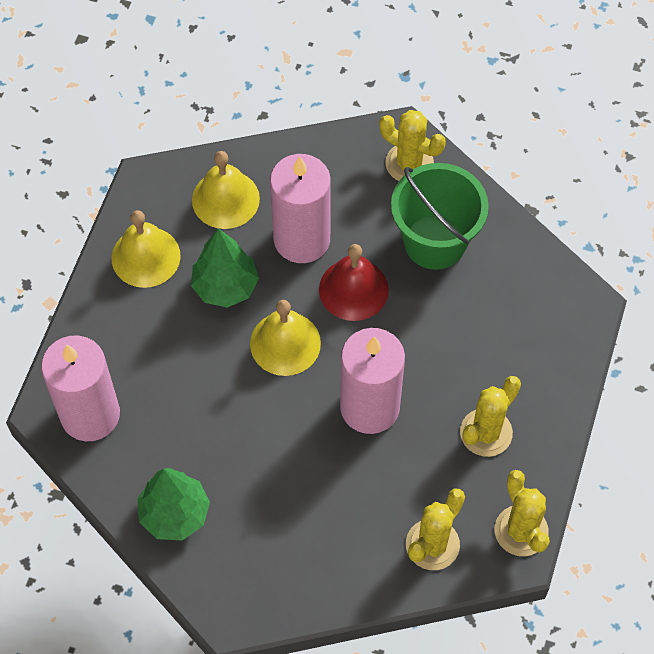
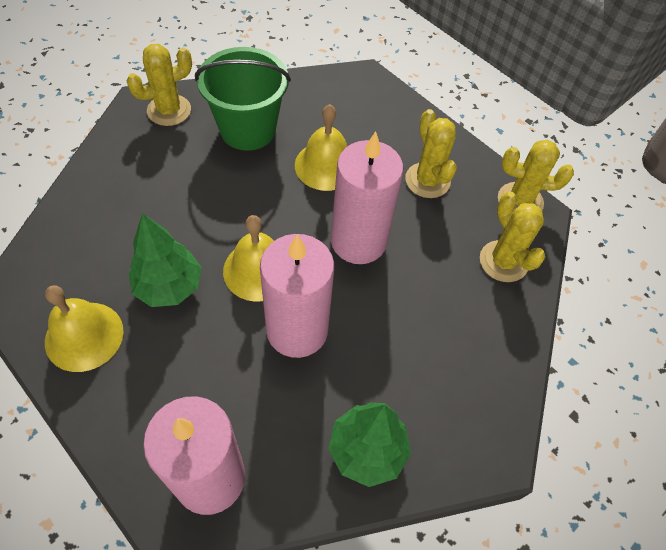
camera: 65 degrees left, 5 degrees down
(225, 199) = (86, 243): yellow bell -> yellow bell (326, 165)
(302, 239) = (172, 209): pink candle -> pink candle (297, 330)
(353, 289) = (246, 198): red bell -> none

